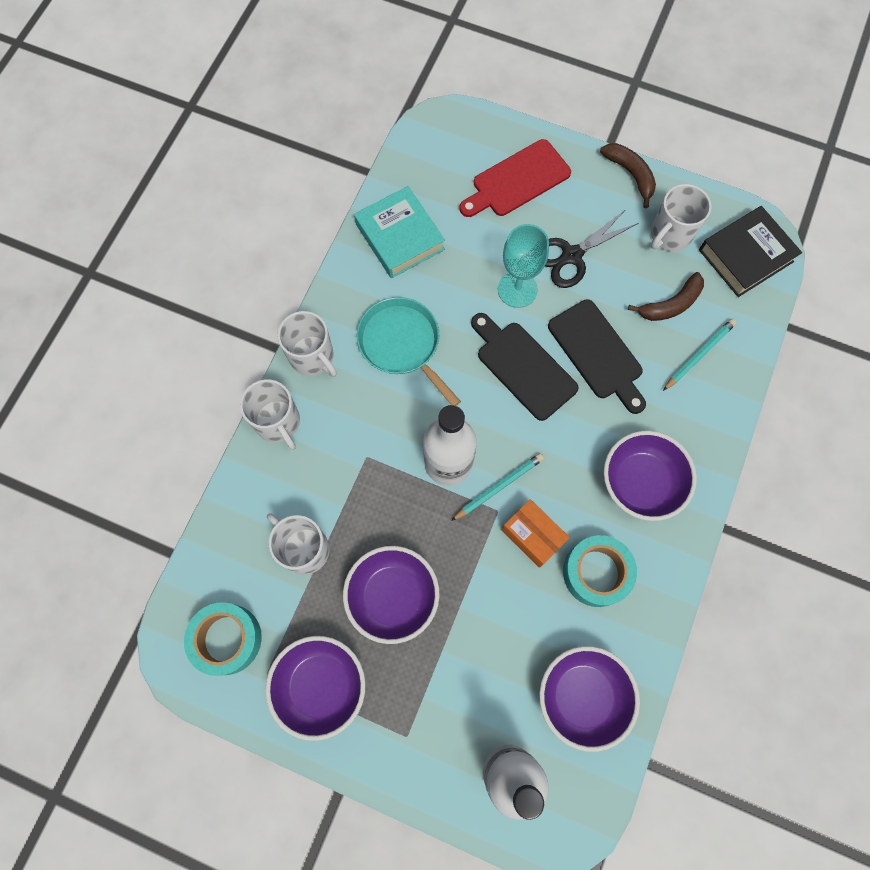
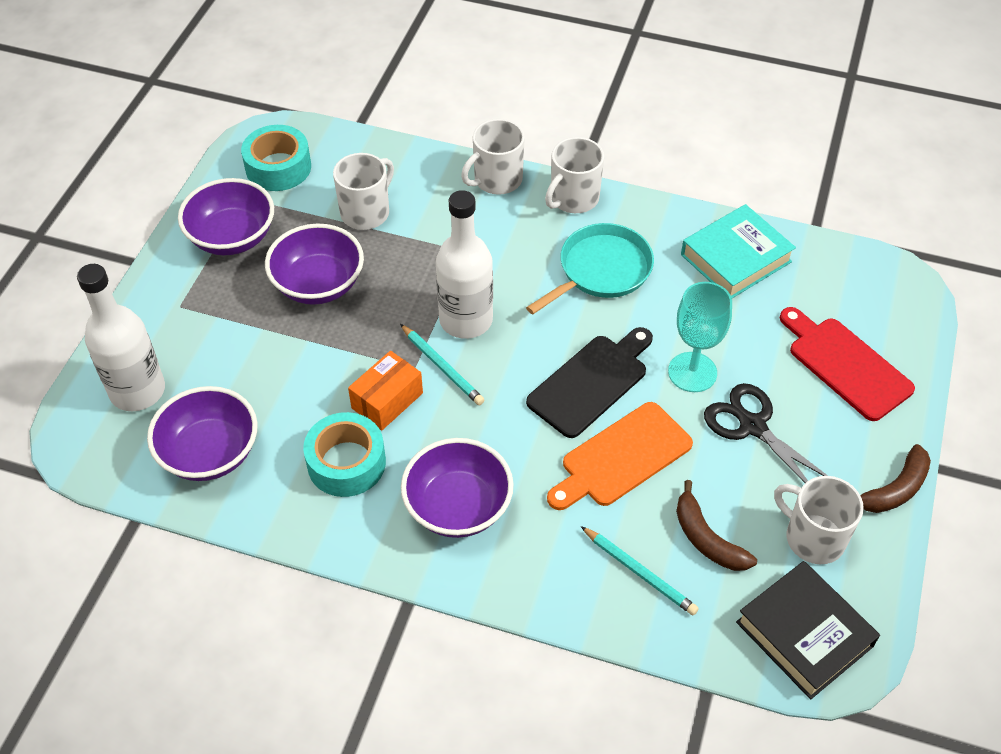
camera: 85 degrees right, 20 degrees down
(597, 353) = (622, 457): black cutting board -> orange cutting board

